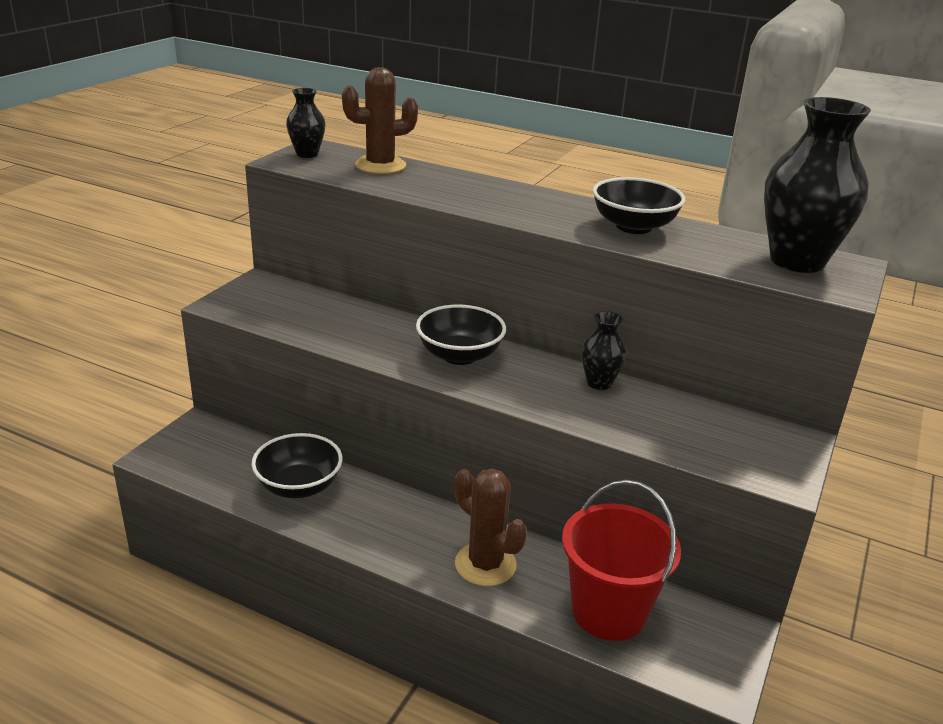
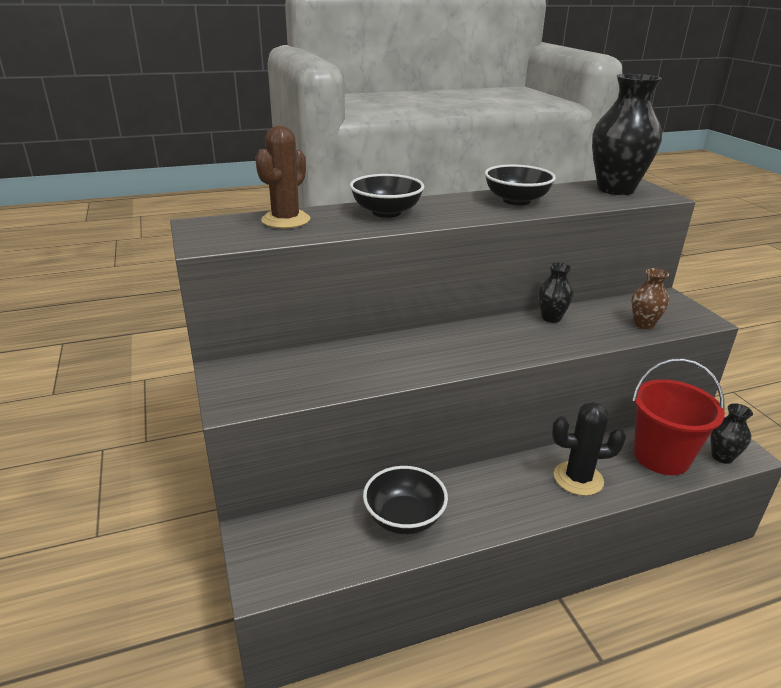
camera: 45 degrees left, 0 degrees up
(307, 154) = (209, 232): black vase -> black vase (722, 457)
(459, 355) = (460, 344): black bowl -> black bowl (386, 212)
(485, 564) = (578, 478): brown cactus -> black cactus
(691, 442) = (643, 324): none -> brown vase

